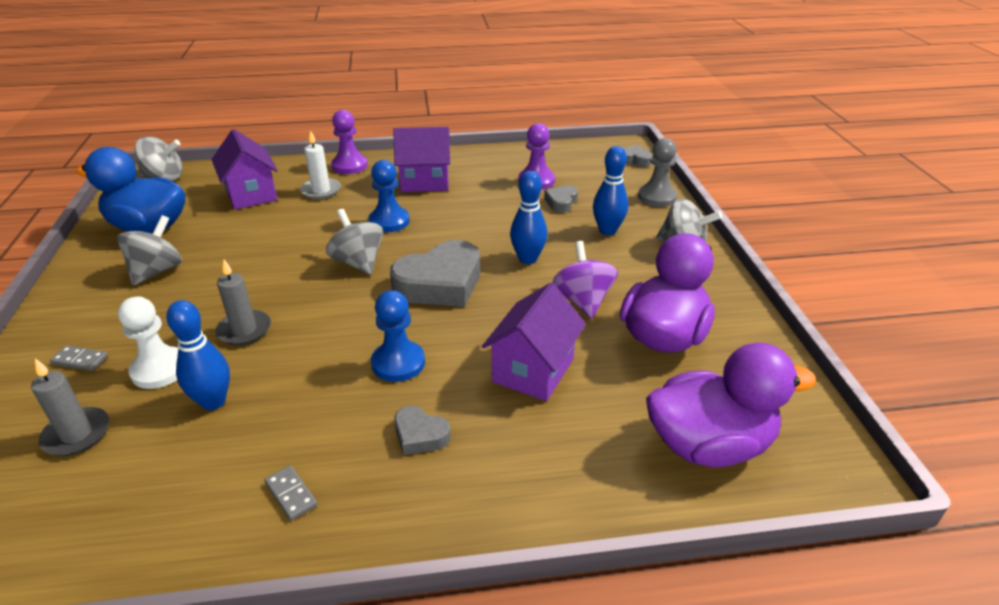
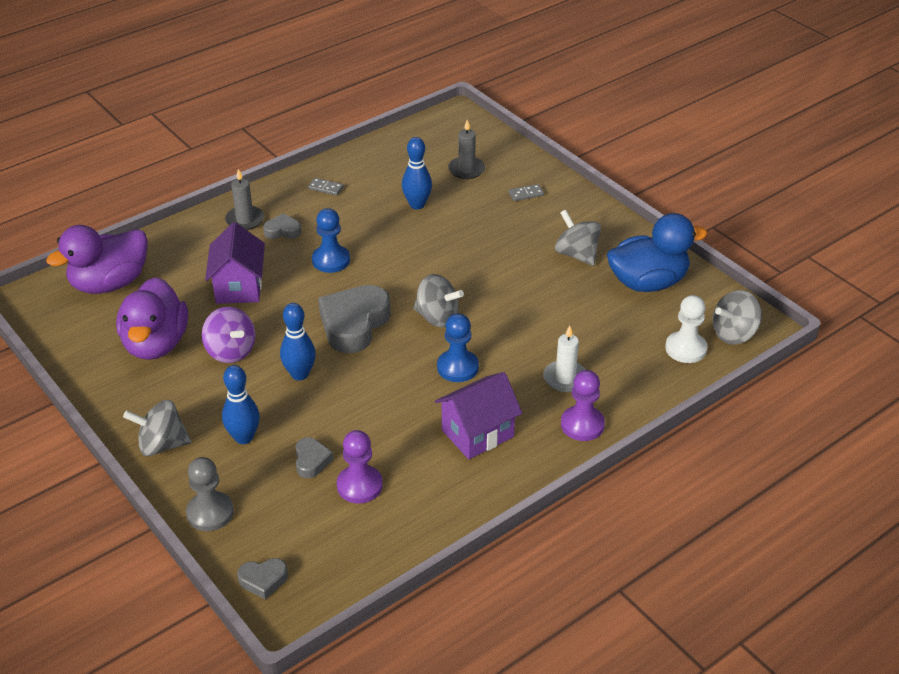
camera: 150 degrees right, 5 degrees up
(157, 271) = (576, 254): grey spinning top -> grey spinning top turned 150 degrees clockwise
(160, 369) = (471, 206): white pawn -> white pawn (685, 349)
(244, 330) = (454, 242): grey candle -> grey candle (245, 220)
(251, 194) = (621, 347): purple house -> none

